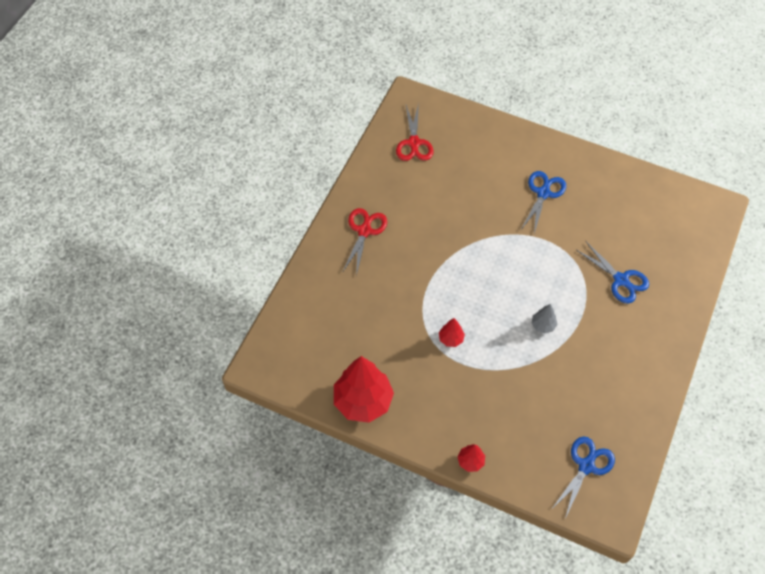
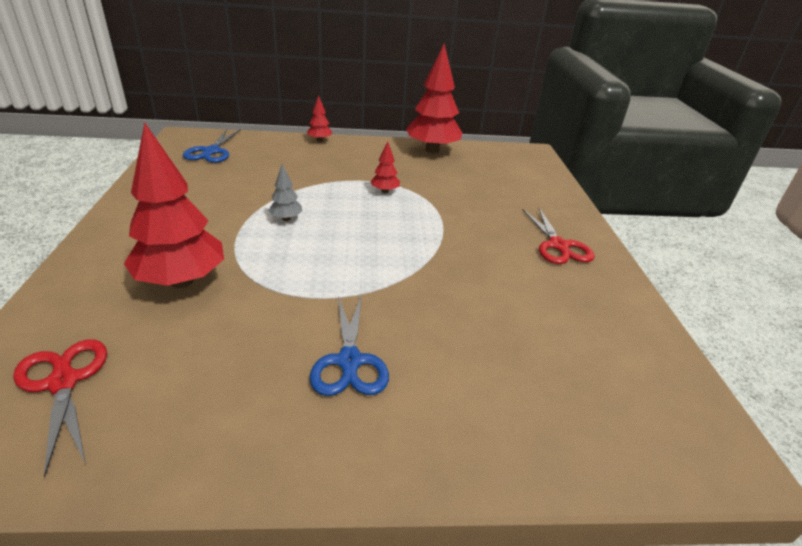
camera: 150 degrees right, 25 degrees down
(414, 143) = (623, 370): red scissors -> red scissors (63, 382)
(621, 280) = (181, 281): blue scissors -> red tree

